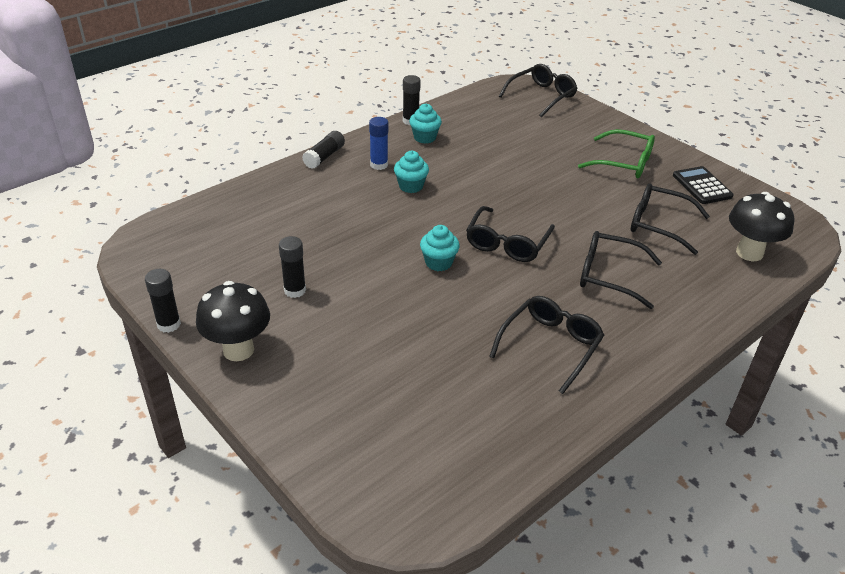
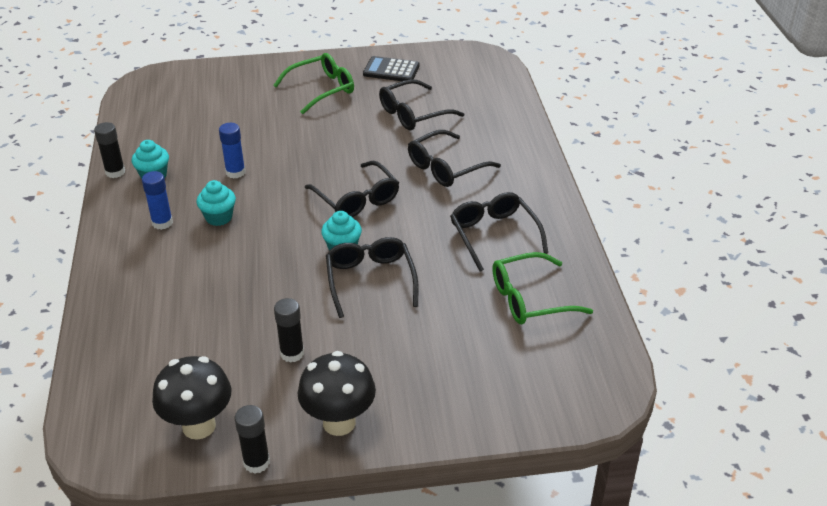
camera: 55 degrees left, 0 degrees up
(324, 157) = (105, 253): black glue stick -> none
(470, 170) = (235, 172): none -> blue glue stick
(487, 408) = (530, 299): none -> green glasses
(541, 96) = (176, 81): black glasses -> black glasses (370, 281)
(749, 253) = (484, 92): black mushroom -> black mushroom (199, 426)

